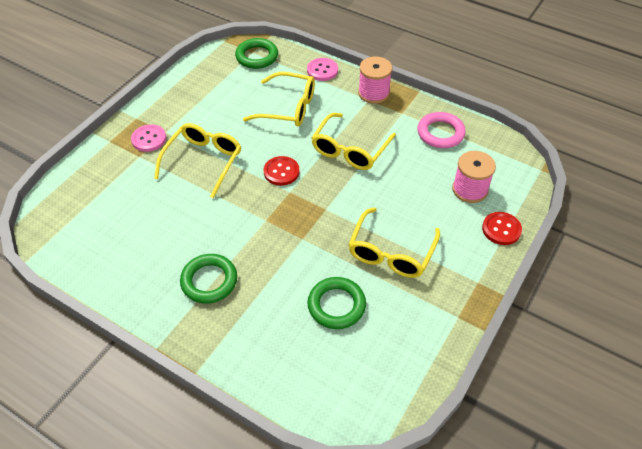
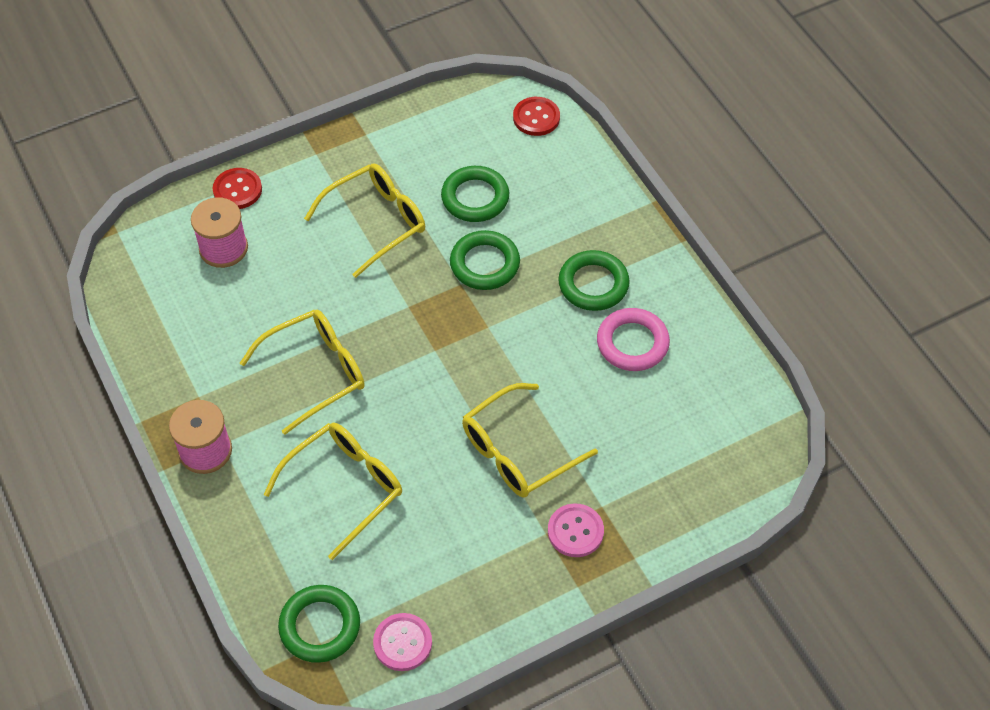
camera: 150 degrees left, 5 degrees up
(281, 172) = (426, 383): red button -> red button (536, 118)
(288, 108) = (344, 487): yellow glasses -> yellow glasses turned 90 degrees clockwise
(295, 259) = (485, 264): none -> green ring
(322, 70) = (241, 537): pink button -> pink button (402, 643)
(440, 133) = (180, 339): pink ring -> pink ring (632, 343)

